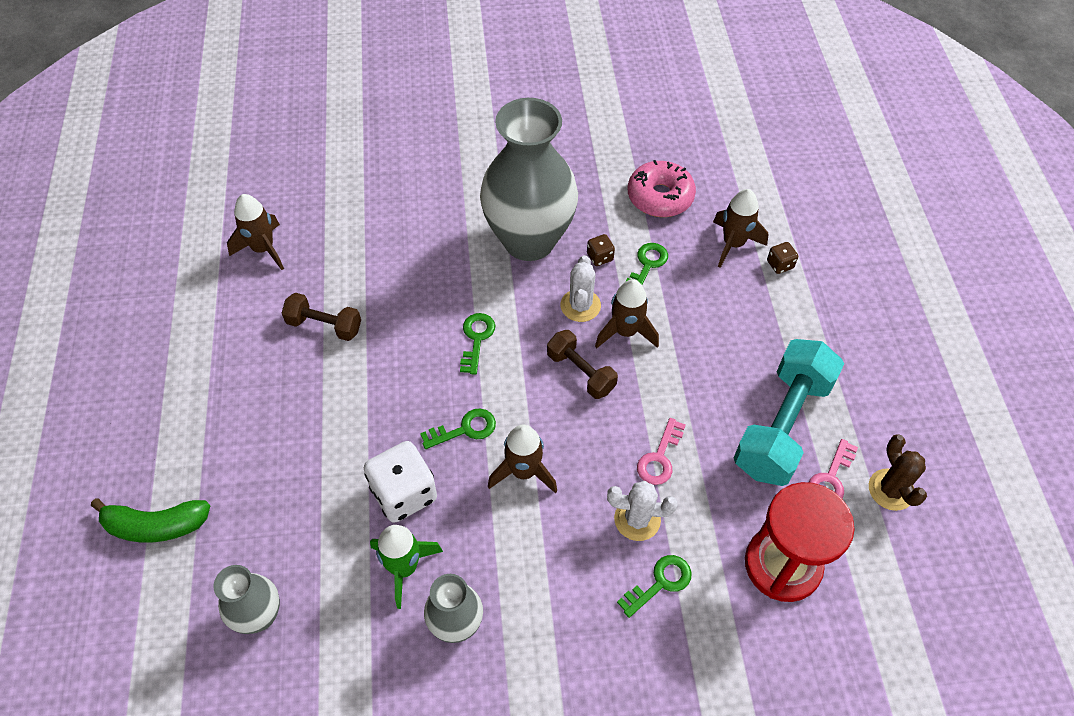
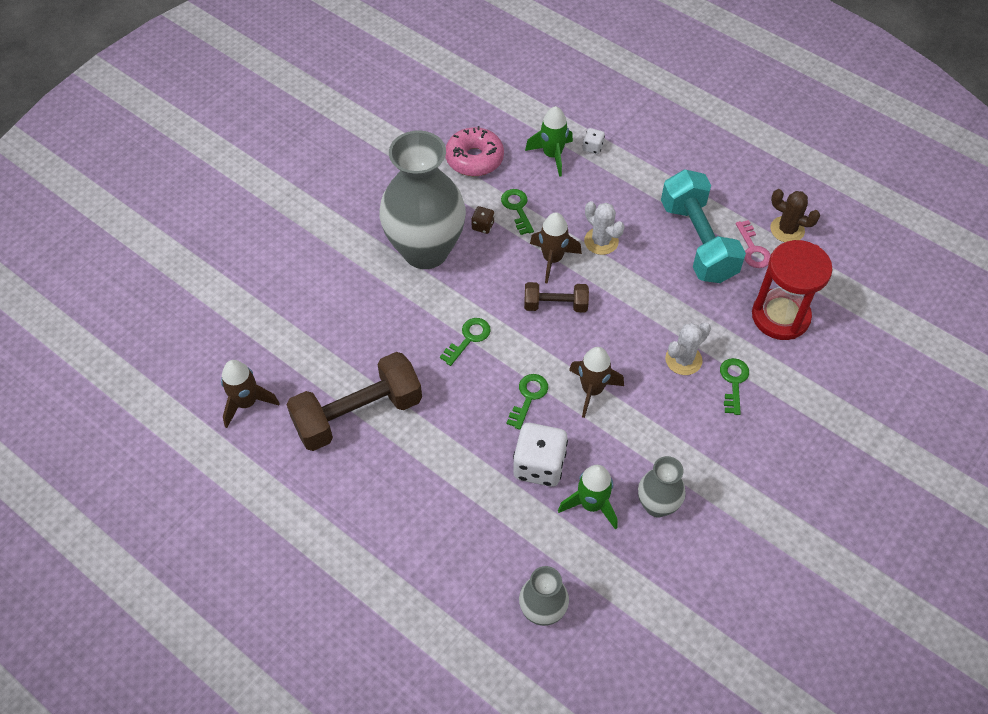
camera: 45 degrees left, 0 degrees up
(156, 525) = (409, 629): green banana -> none
(324, 325) = (358, 414): brown dumbbell -> brown dumbbell, size x1.86
(476, 339) = (468, 338): green key -> green key turned 75 degrees clockwise
(580, 305) = (507, 265): white cactus -> white cactus (601, 241)
(660, 457) = (656, 315): pink key -> none
(733, 244) = (552, 155): brown rocket -> green rocket
(780, 265) = (592, 147): brown dice -> white dice

